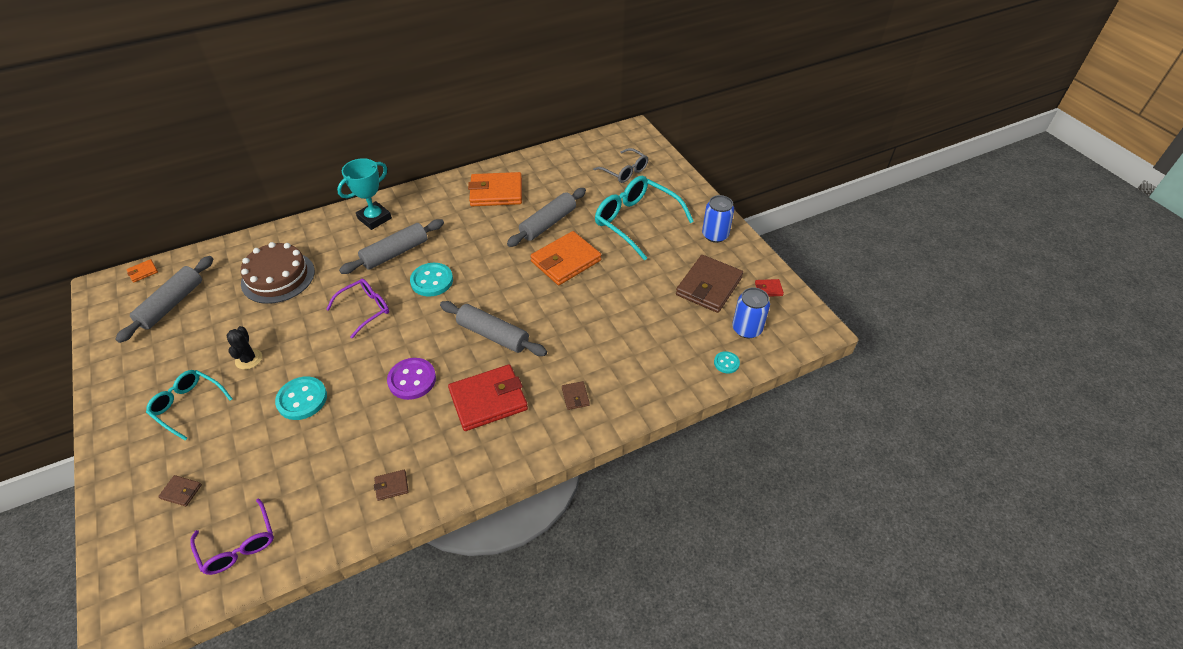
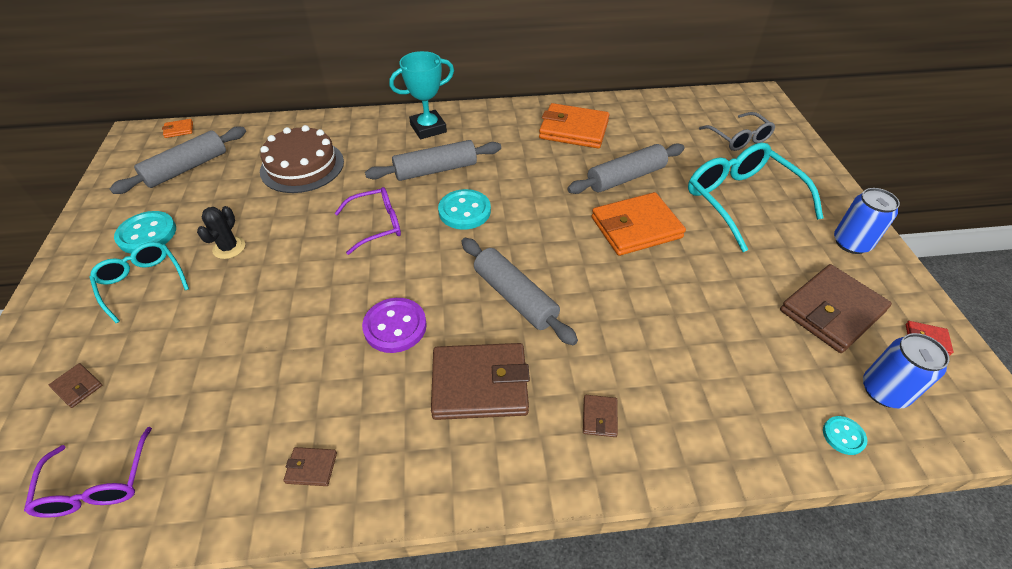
camera: 20 degrees right, 0 degrees up
(302, 399) = (261, 312): turquoise button -> turquoise button (147, 234)
(488, 400) = (480, 384): red wallet -> brown wallet

